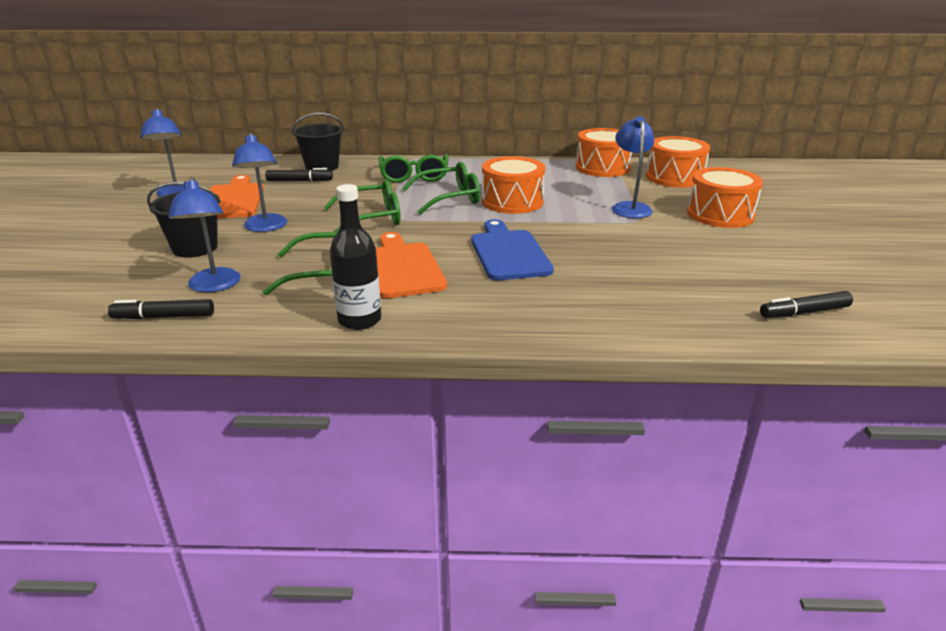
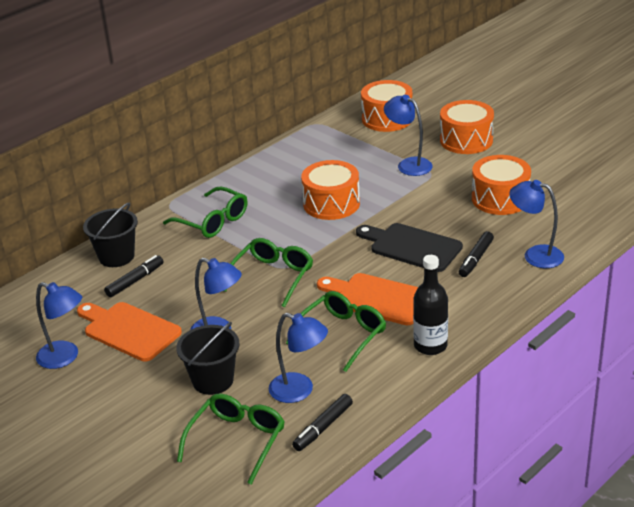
camera: 45 degrees left, 5 degrees up
(449, 198) = (284, 226): green glasses -> green glasses (237, 440)
(508, 253) = (411, 247): blue cutting board -> black cutting board
(602, 168) = (326, 134): orange drum -> orange drum (500, 199)
(606, 316) = (535, 255): none -> blue lamp
(804, 312) = (606, 192): black marker -> black marker (476, 259)

